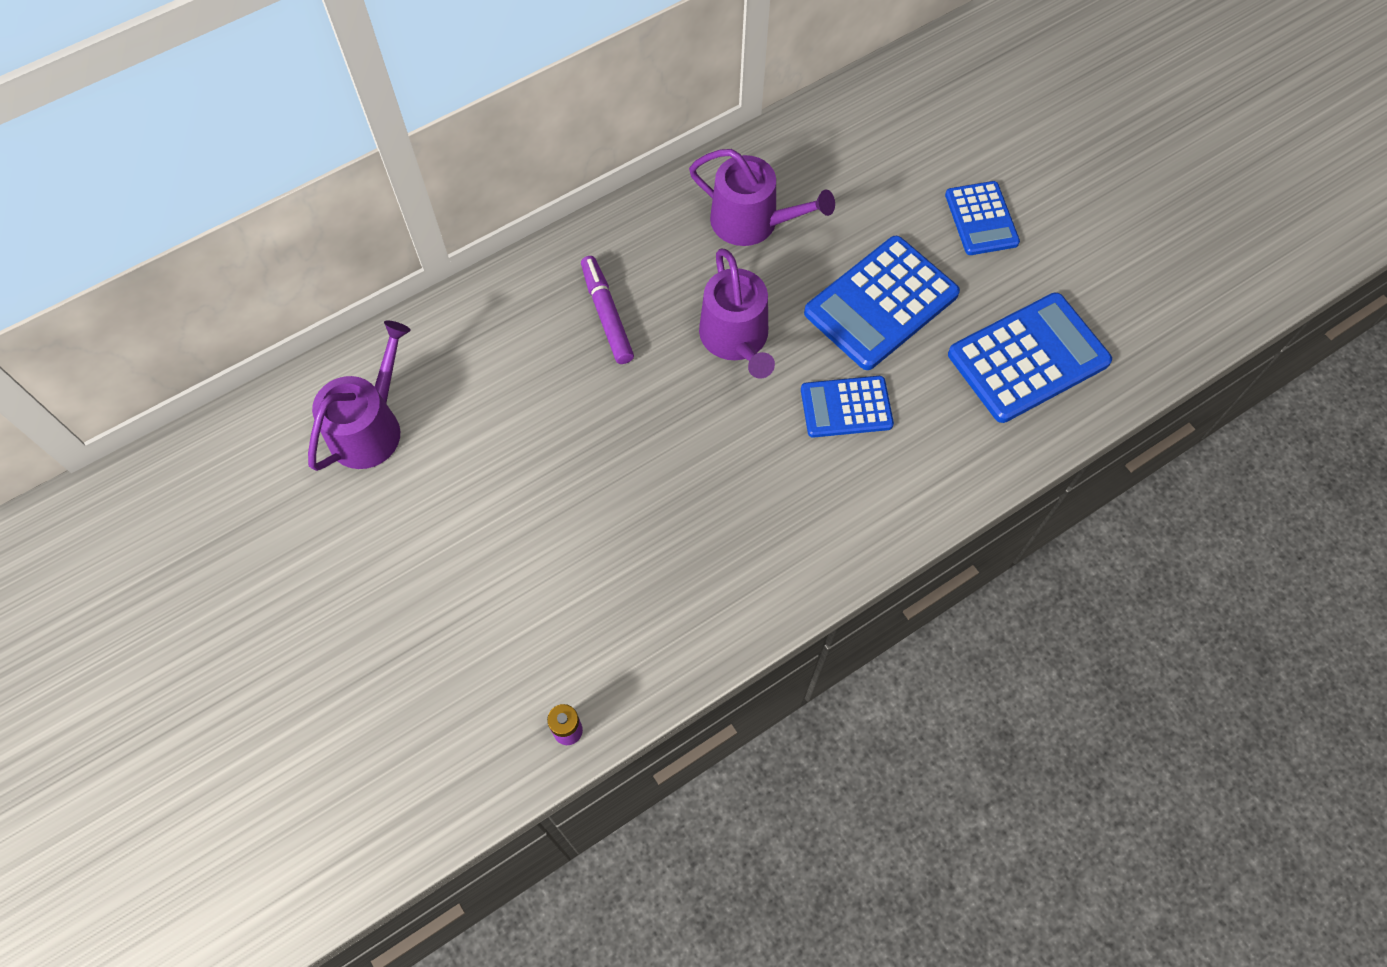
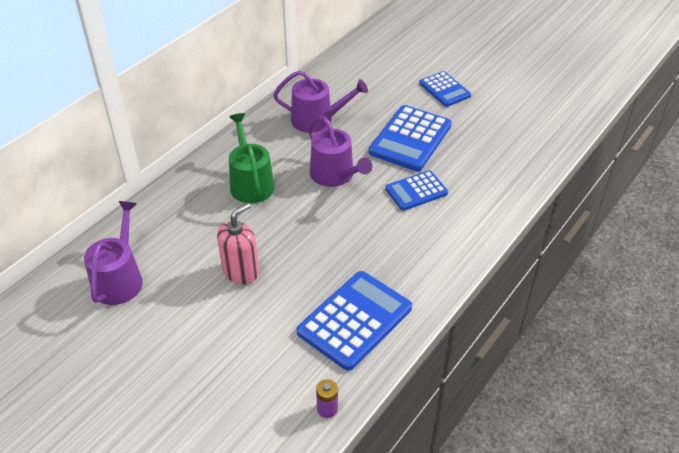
camera: 20 degrees left, 20 degrees down
(536, 469) = (241, 271): none -> pink soap dispenser
(607, 314) = (251, 183): purple marker -> green watering can
(1028, 358) = (505, 143): blue calculator -> blue calculator (355, 320)

